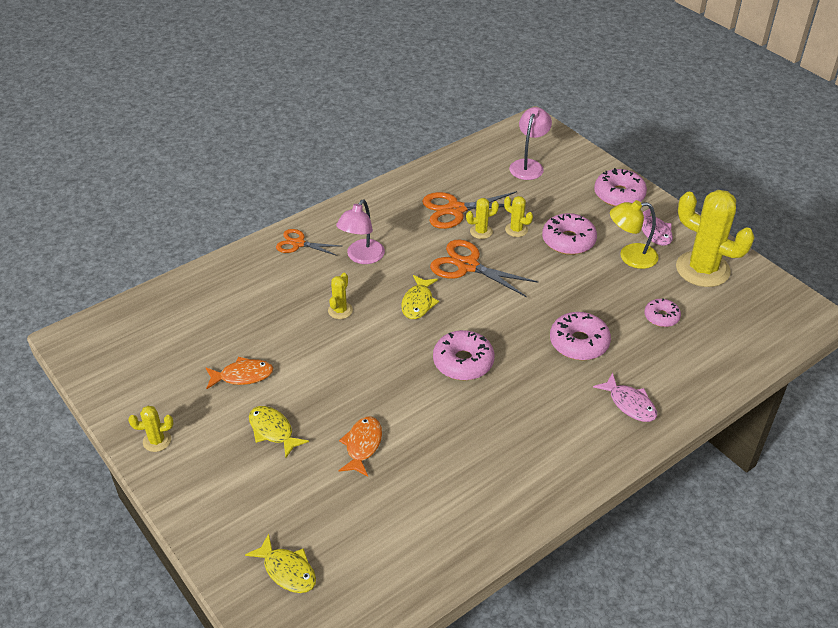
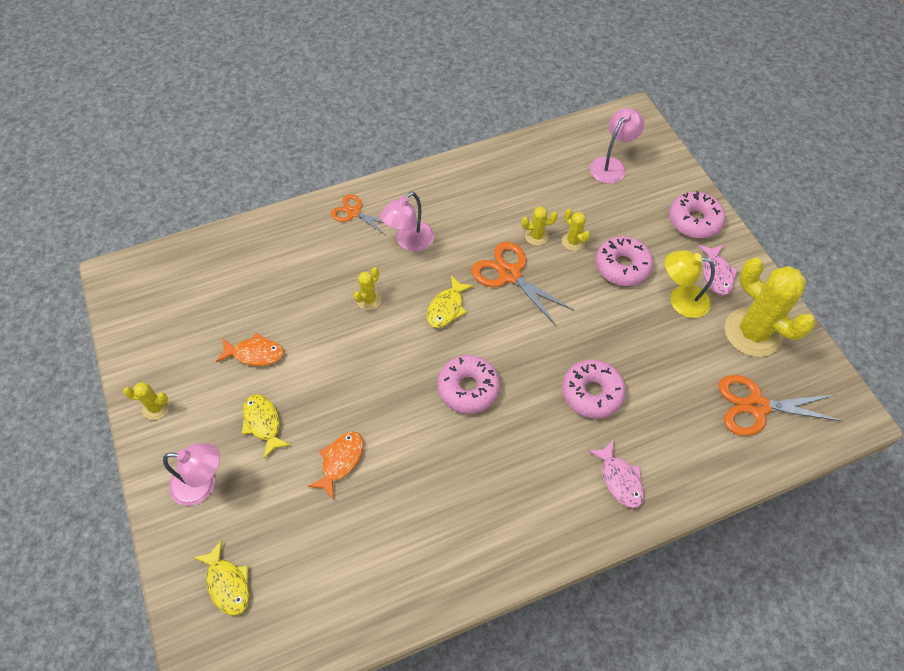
camera: 15 degrees right, 15 degrees up
(230, 494) = (203, 484): none -> pink lamp
(455, 210) = (519, 204): orange scissors -> orange scissors (756, 406)
(661, 317) = (688, 381): pink donut -> none

